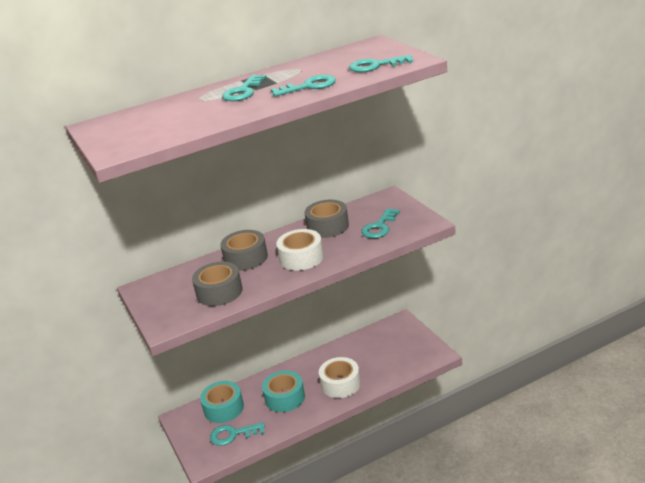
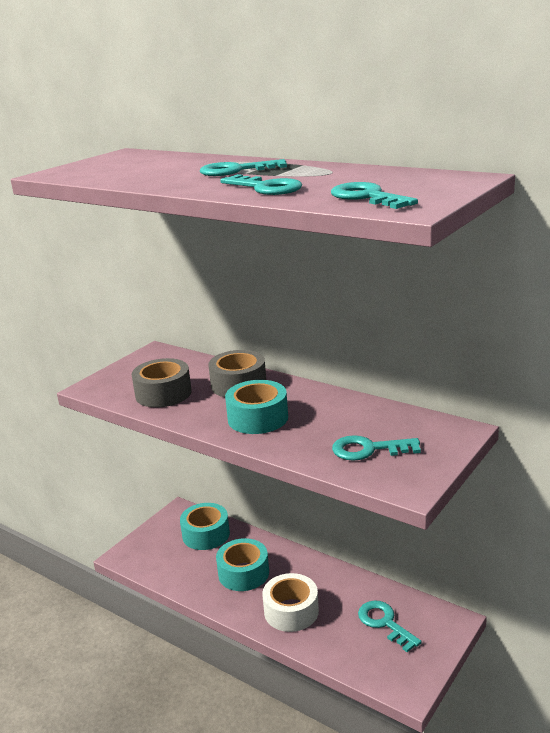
camera: 60 degrees right, 5 degrees down
(233, 434) = (169, 559): turquoise key -> turquoise key (384, 623)
(301, 258) = (258, 418): white tape -> turquoise tape
(328, 226) = (342, 411): grey tape -> none

